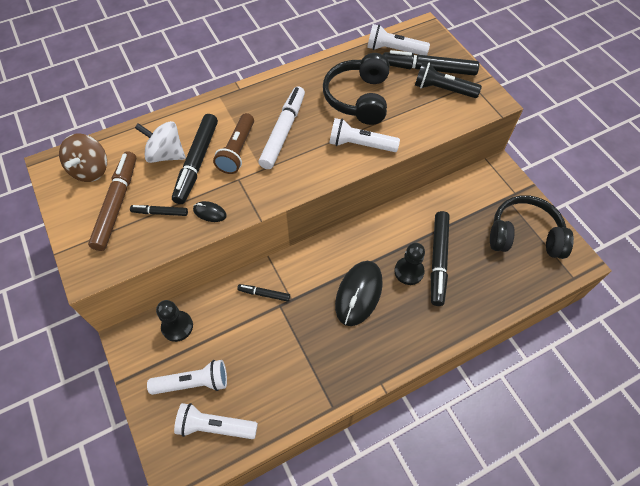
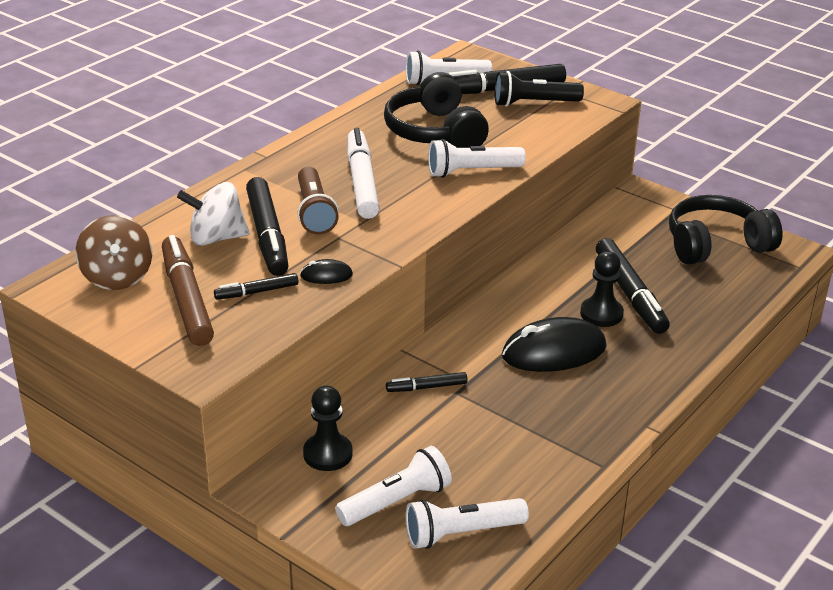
camera: 25 degrees left, 25 degrees down
(359, 294) = (554, 352): black mouse -> black mouse turned 75 degrees clockwise

